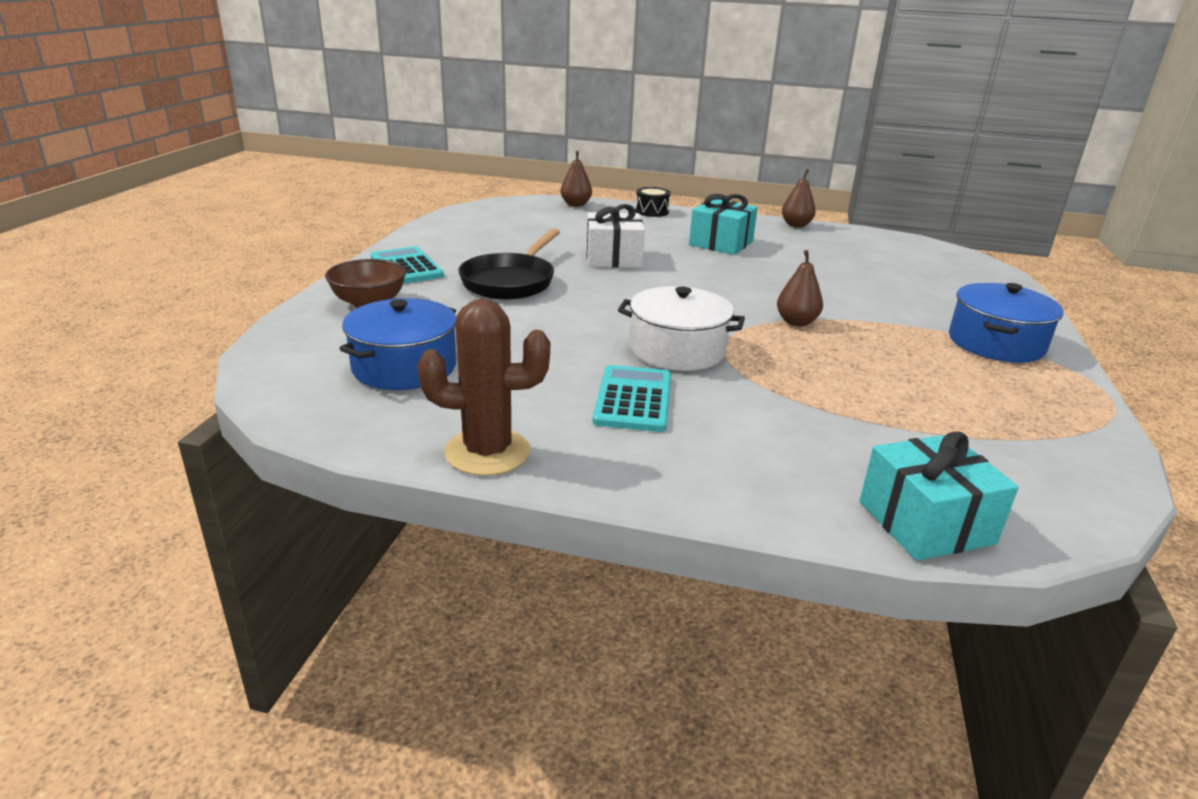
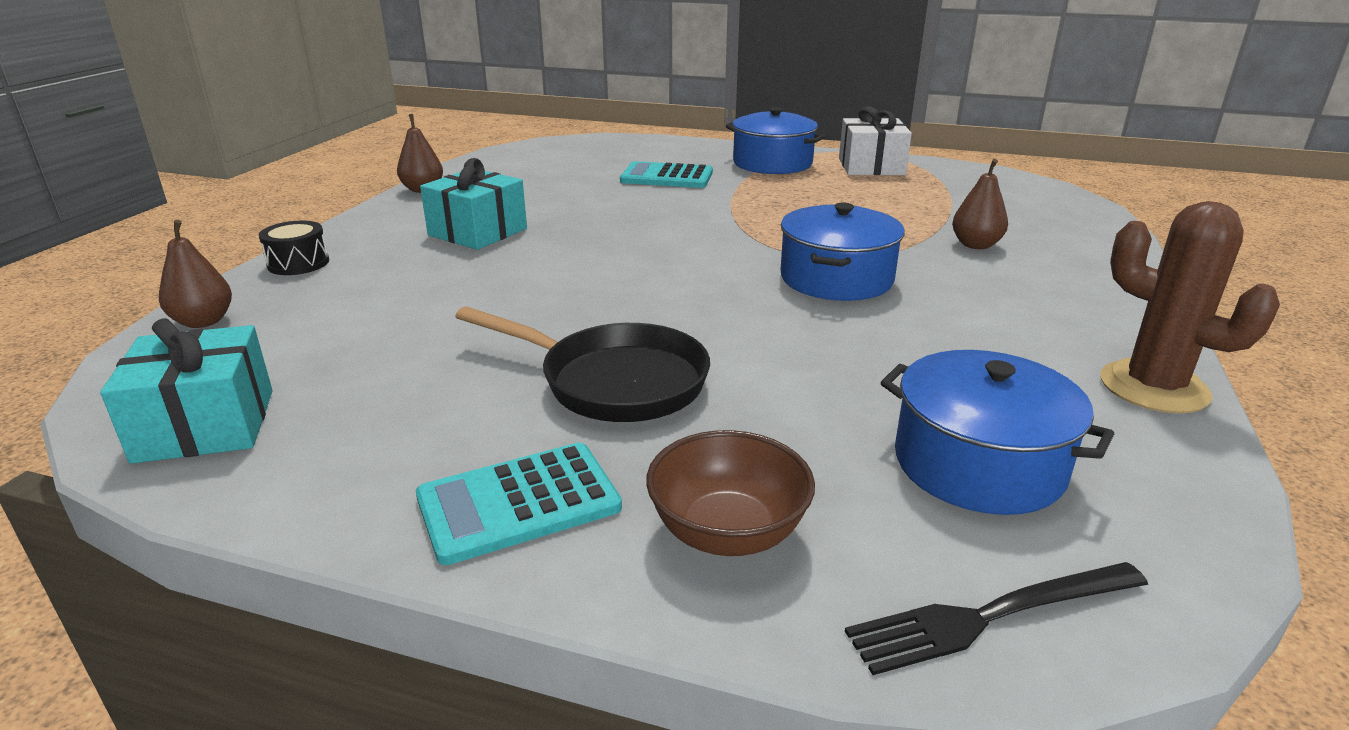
camera: 85 degrees left, 0 degrees up
(286, 351) = (990, 616): none -> black fork
(487, 452) = (1153, 387): brown cactus -> brown cactus turned 45 degrees counterclockwise
(613, 258) = (518, 300): white gift -> white gift (871, 167)
(633, 399) = (972, 306): turquoise calculator -> turquoise calculator (667, 177)
(677, 350) = (836, 278): white pot -> blue pot
(796, 322) = (743, 221): brown pear -> brown pear (975, 245)
(926, 522) = (1088, 222): turquoise gift -> turquoise gift (205, 425)

